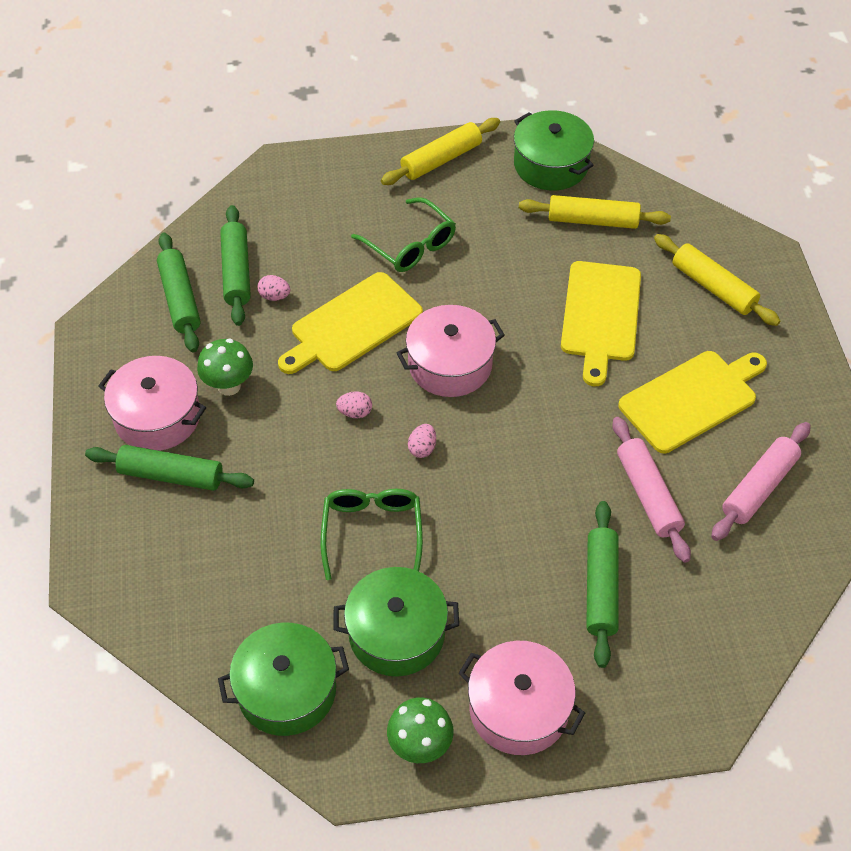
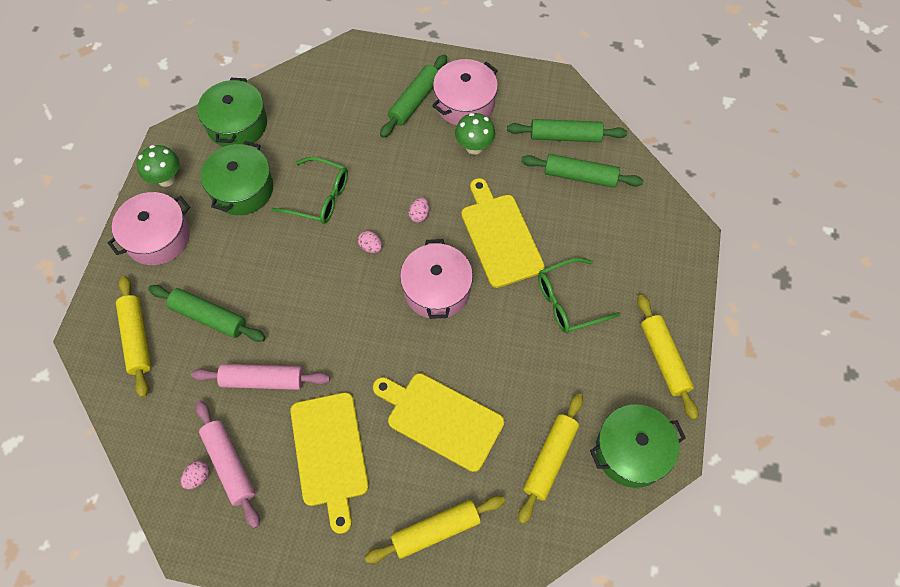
camera: 110 degrees right, 10 degrees up
(274, 296) = (547, 194): pink egg -> pink egg (198, 477)
(671, 660) = (137, 338): none -> yellow rolling pin

